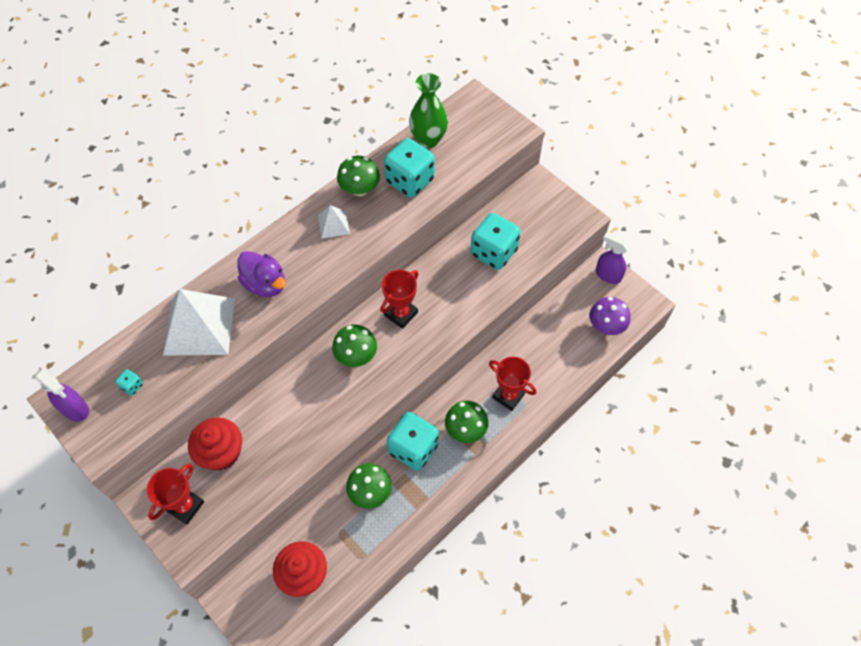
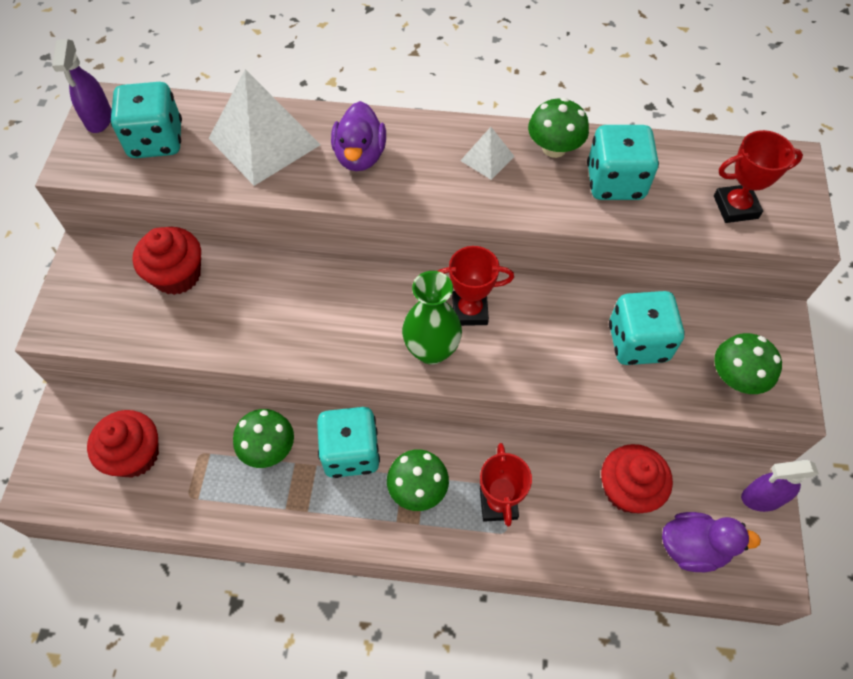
camera: 50 degrees right, 0 degrees up
(132, 386) = (156, 141): turquoise dice -> turquoise dice, size x2.45
(185, 506) = (100, 289): red trophy -> red trophy (735, 207)
(356, 355) = (382, 307): green mushroom -> green mushroom (736, 377)
(428, 140) = (686, 160): green vase -> green vase (431, 350)
(553, 329) = (628, 489): none -> red cupcake
(606, 325) = (693, 547): purple mushroom -> purple duck
(607, 275) = (761, 498): purple spray bottle -> purple spray bottle turned 90 degrees counterclockwise

